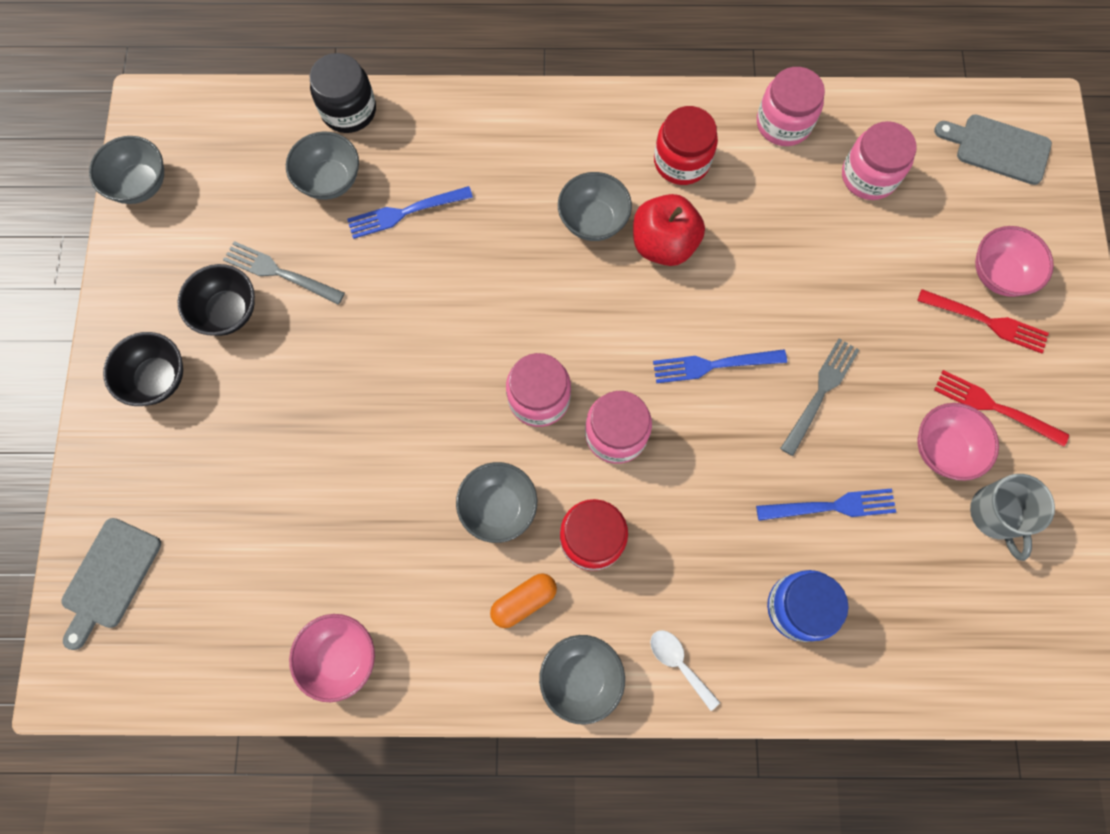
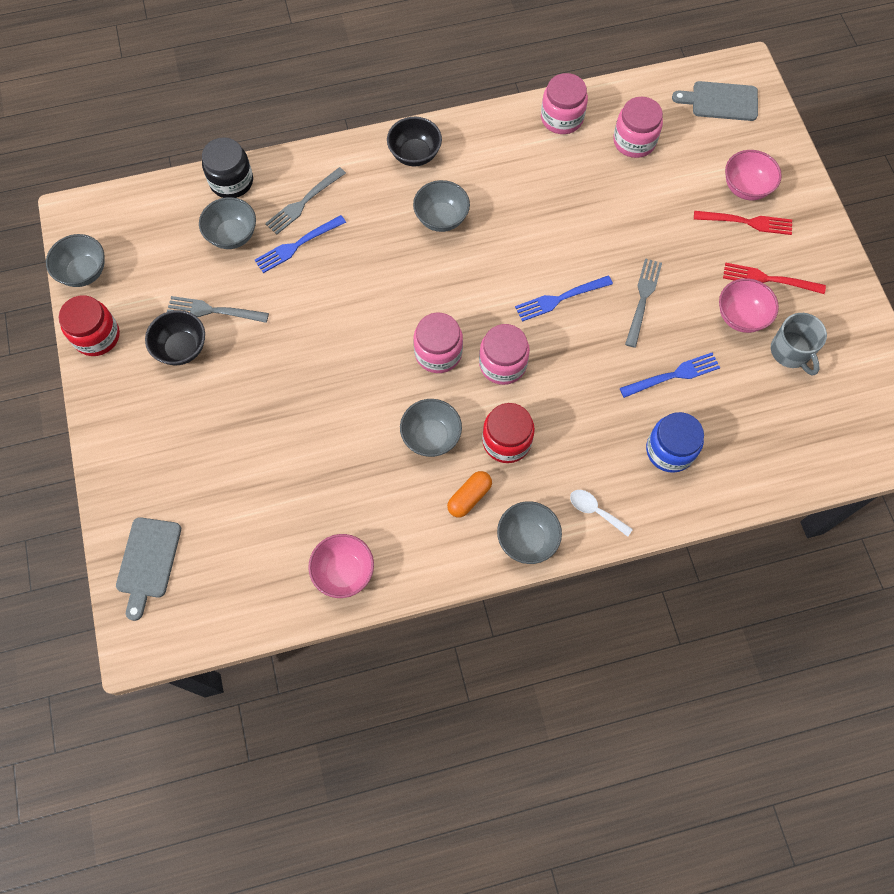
camera: 15 degrees left, 5 degrees down
(157, 379) = (141, 409): black bowl -> black bowl (415, 154)
(428, 159) = (303, 203): none -> grey fork
(663, 244) = (498, 223): red apple -> none
(681, 161) = (495, 161): red jar -> red jar (97, 336)

